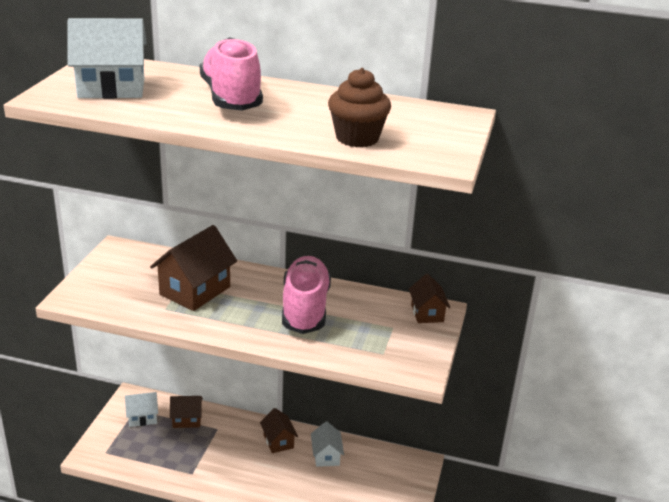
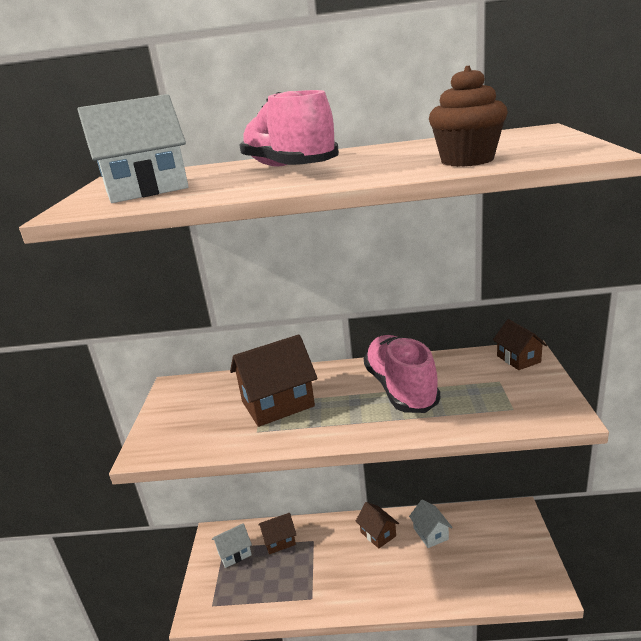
camera: 10 degrees left, 5 degrees down
(195, 291) = (277, 404): brown house -> brown house turned 45 degrees clockwise

